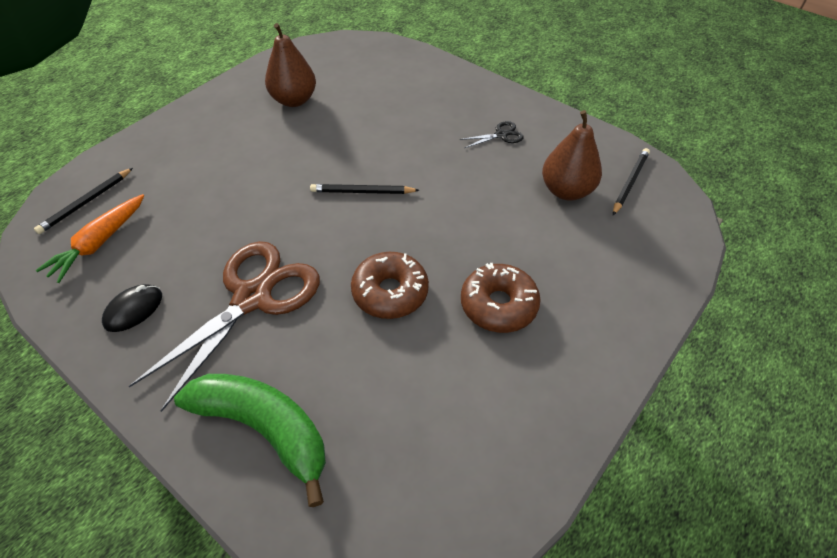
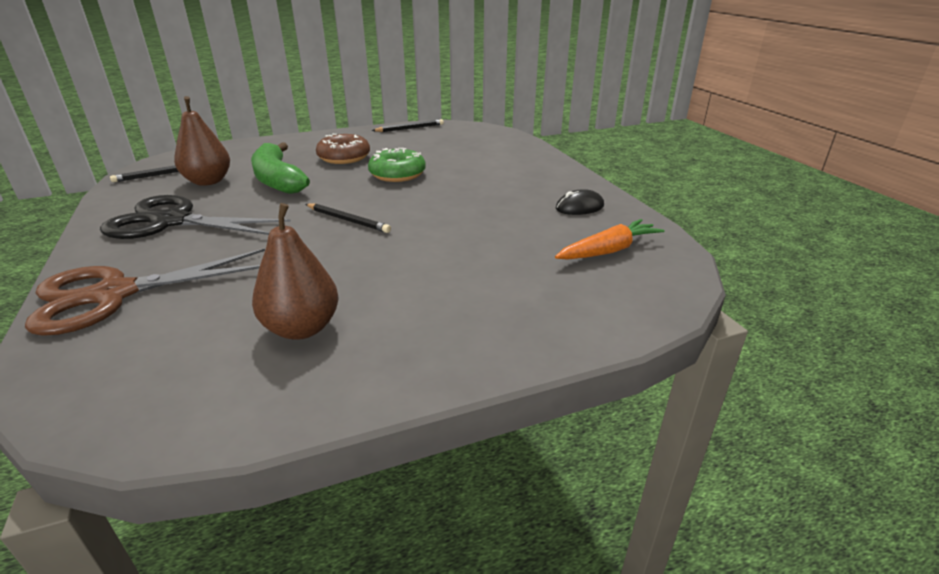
camera: 150 degrees left, 20 degrees down
(86, 202) = (625, 288): black pencil -> black pencil (410, 128)
(252, 298) = (489, 192): brown scissors -> brown scissors (114, 294)
(264, 428) = (512, 156): green banana -> green banana (277, 180)
(390, 292) = (397, 174): brown donut -> green donut
(501, 135) = (172, 221): black scissors -> black scissors, size x2.47

